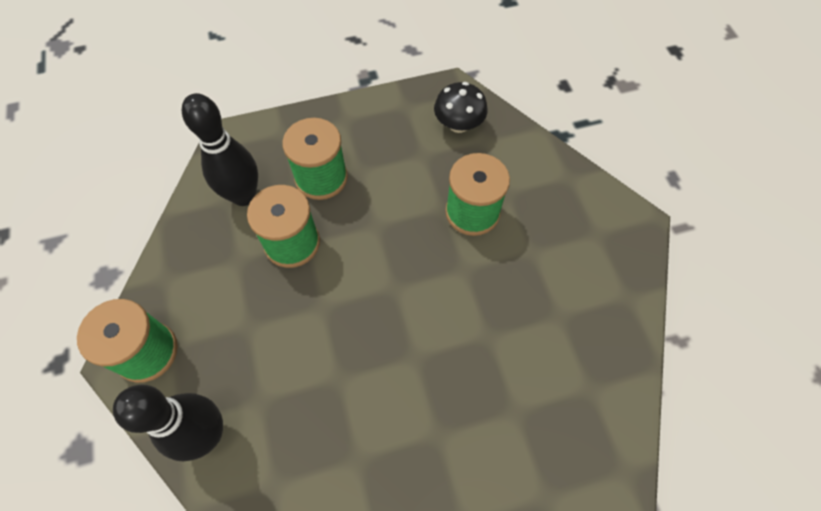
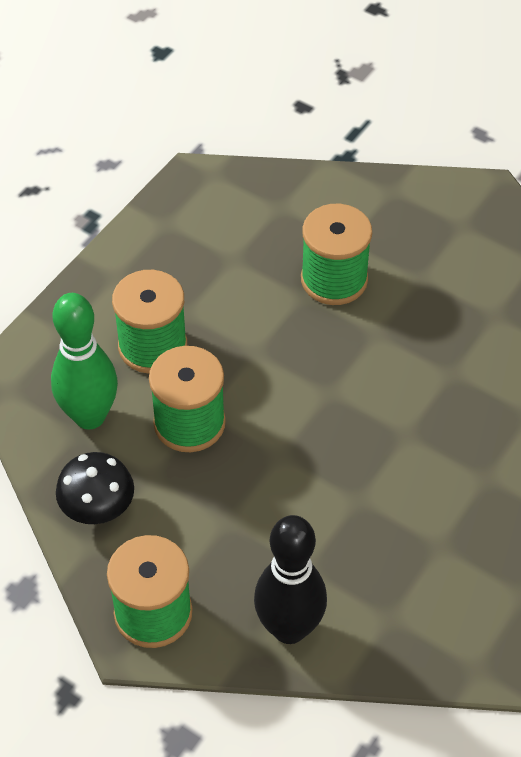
camera: 40 degrees left, 10 degrees down
(243, 196) = (89, 416): black bowling pin -> green bowling pin
(458, 124) = (238, 208): black mushroom -> black mushroom (98, 508)

